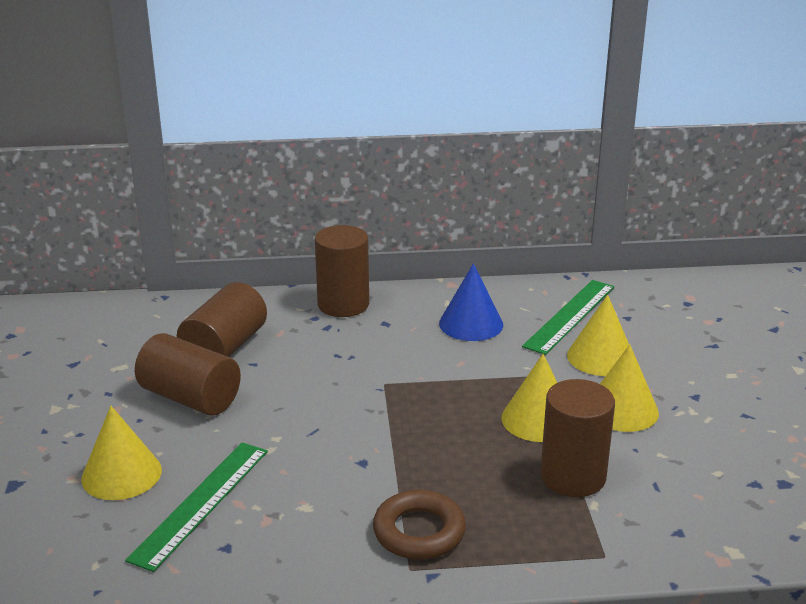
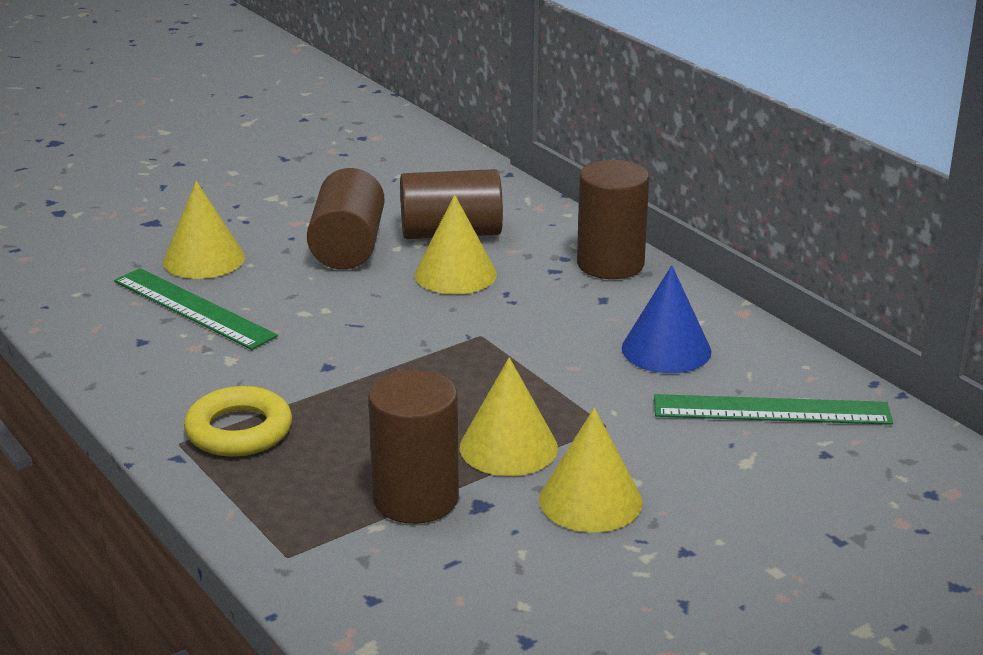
camera: 60 degrees right, 0 degrees up
(201, 503) = (193, 308): green ruler -> green ruler turned 45 degrees clockwise
(419, 532) = (239, 431): brown ring -> yellow ring
(601, 357) = (697, 457): yellow cone -> yellow cone (455, 274)

